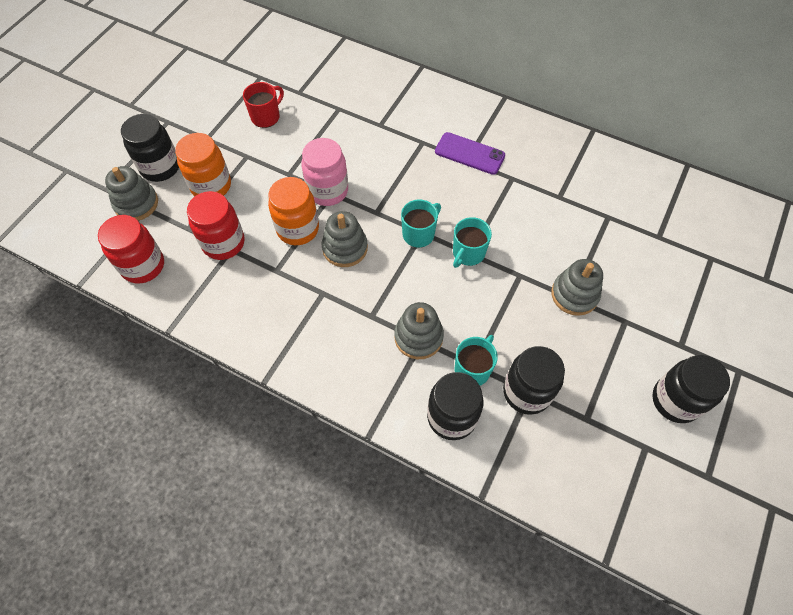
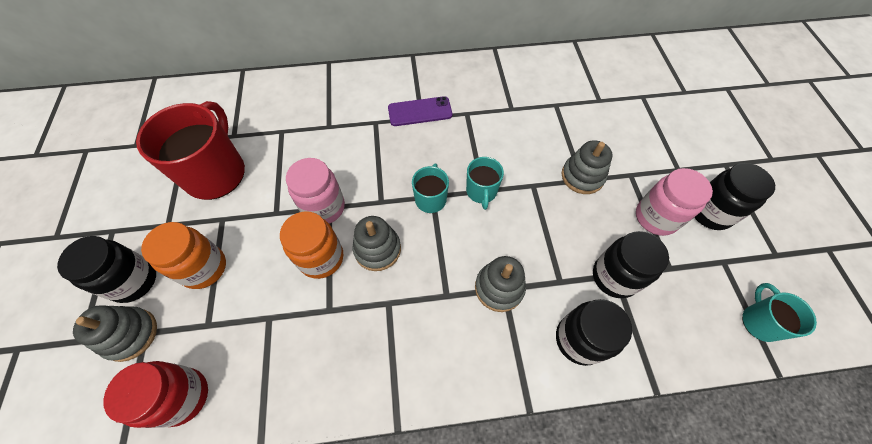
camera: 35 degrees left, 0 degrees up
(223, 243) = (256, 316): red jar -> none
(266, 117) = (216, 173): red mug -> red mug, size x1.98
(473, 369) = (561, 286): turquoise mug -> turquoise mug (759, 322)
(614, 371) = (656, 217): none -> pink jar

